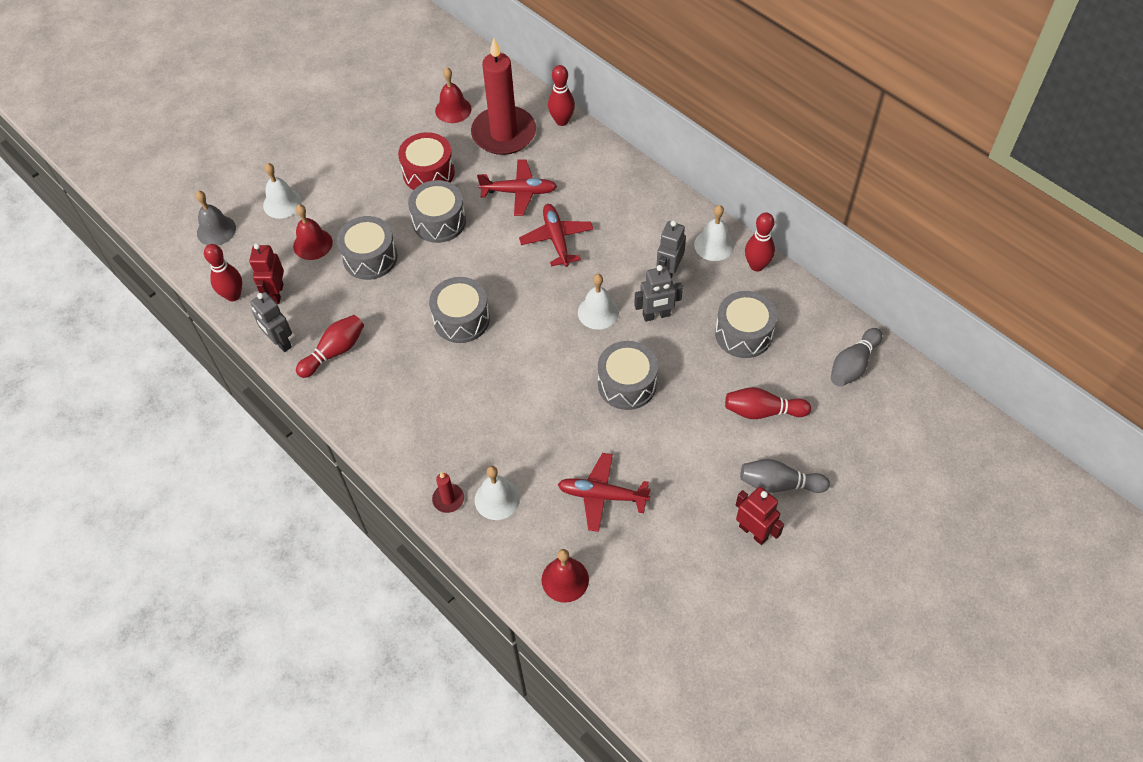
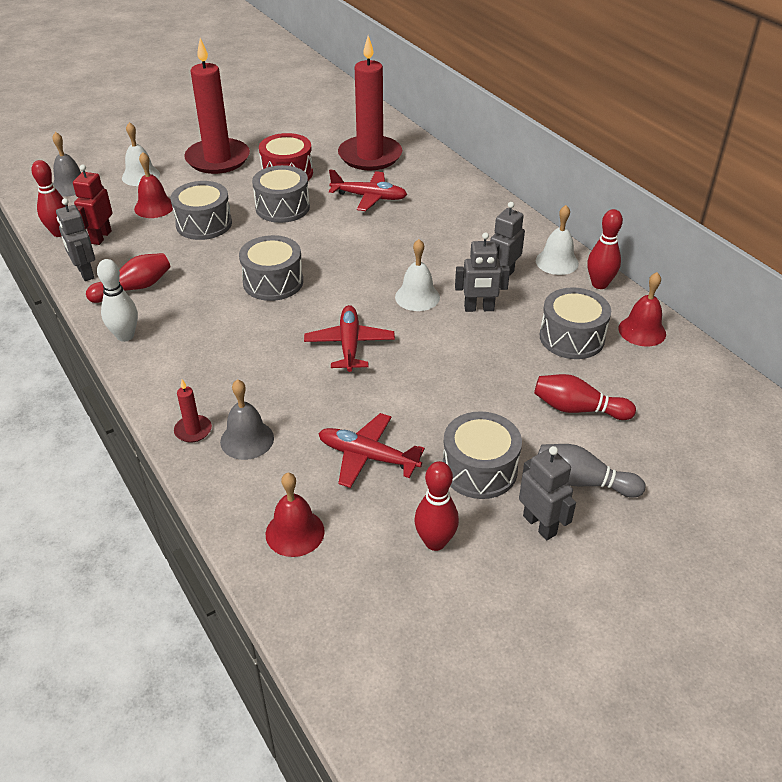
camera: 10 degrees right, 15 degrees down
(349, 409) = (125, 336): none -> white bowling pin
(352, 165) = (218, 159): none -> red candle
(453, 109) = (328, 135): red bell -> red bell (642, 331)
(497, 499) = (247, 439): white bell -> grey bell
(557, 239) = (394, 235): red plane -> red plane (349, 345)
(562, 121) = (429, 154): red bowling pin -> red bowling pin (435, 542)
(627, 384) = (429, 361): grey drum -> grey drum (479, 469)
(753, 532) = (540, 525): red robot -> grey robot
(853, 365) = (693, 384): grey bowling pin -> none

